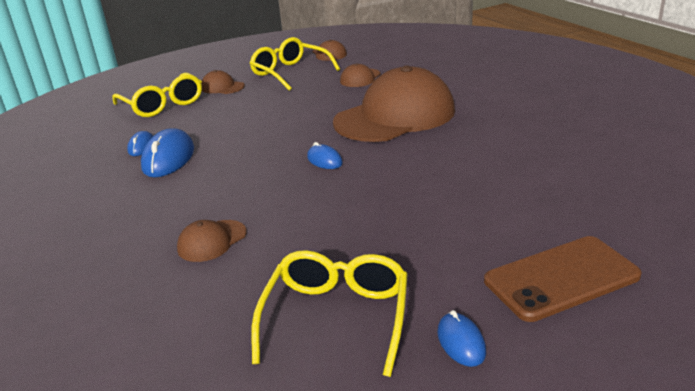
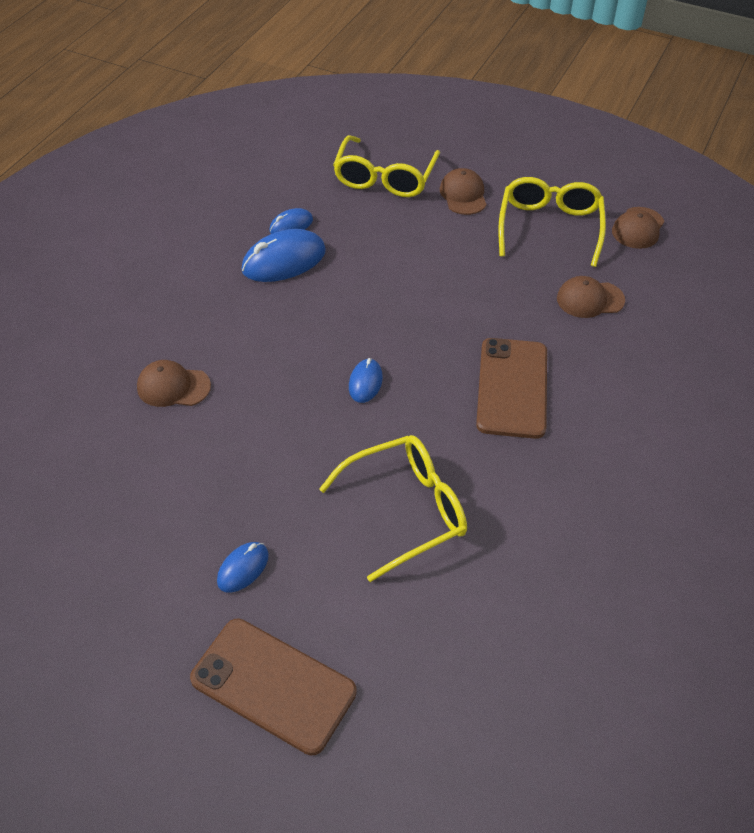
camera: 50 degrees right, 20 degrees up
(337, 317) = (121, 538): yellow glasses -> yellow glasses (406, 510)
(395, 116) = (512, 388): brown cap -> brown phone
(461, 342) = (136, 643): blue mouse -> blue mouse (243, 568)

